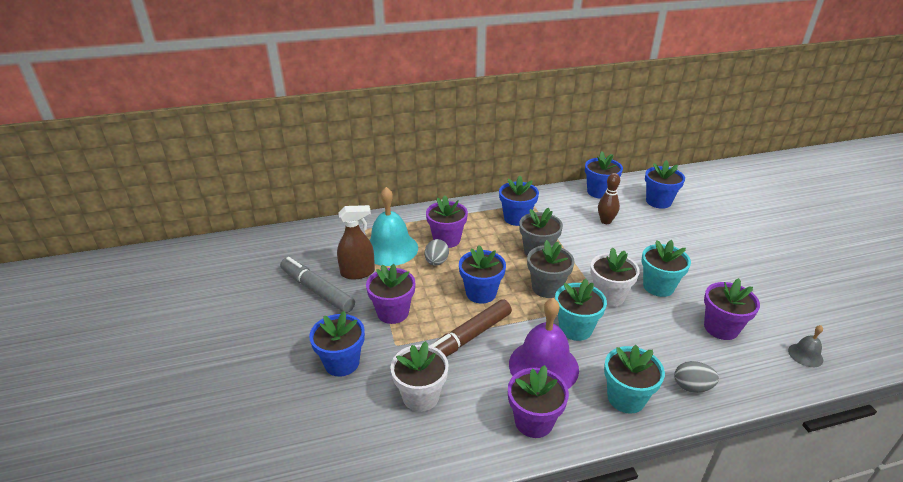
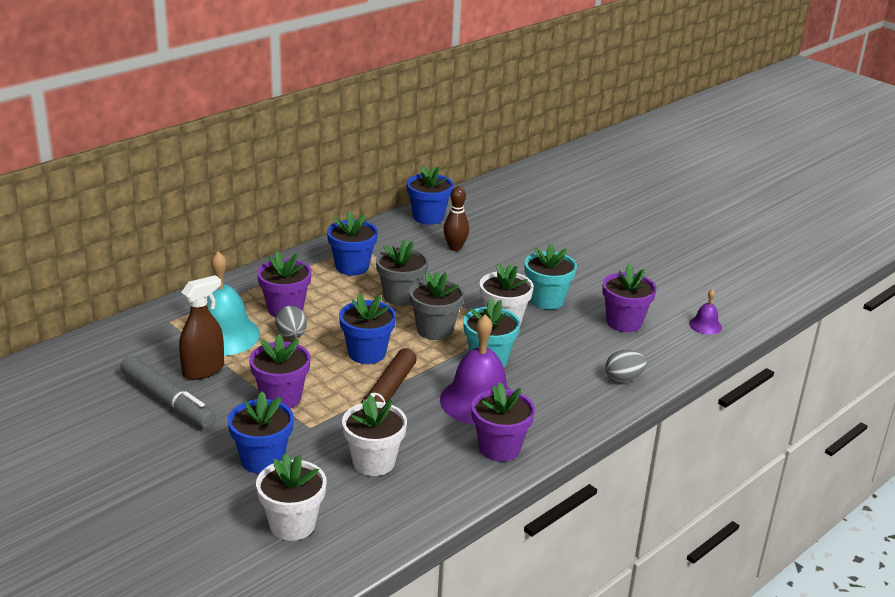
camera: 30 degrees left, 5 degrees down
(317, 290) = (168, 401): grey marker -> grey marker turned 150 degrees counterclockwise
(319, 434) = (292, 525): none -> white flower pot
(626, 398) = (571, 404): turquoise flower pot -> none
(658, 201) = (499, 214): blue flower pot -> none
(805, 355) = (705, 325): grey bell -> purple bell

